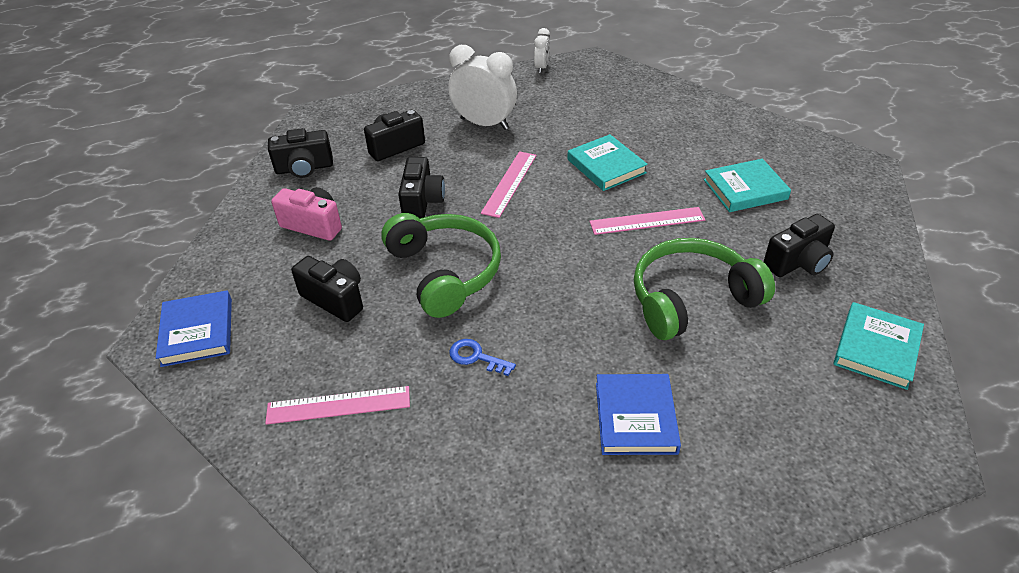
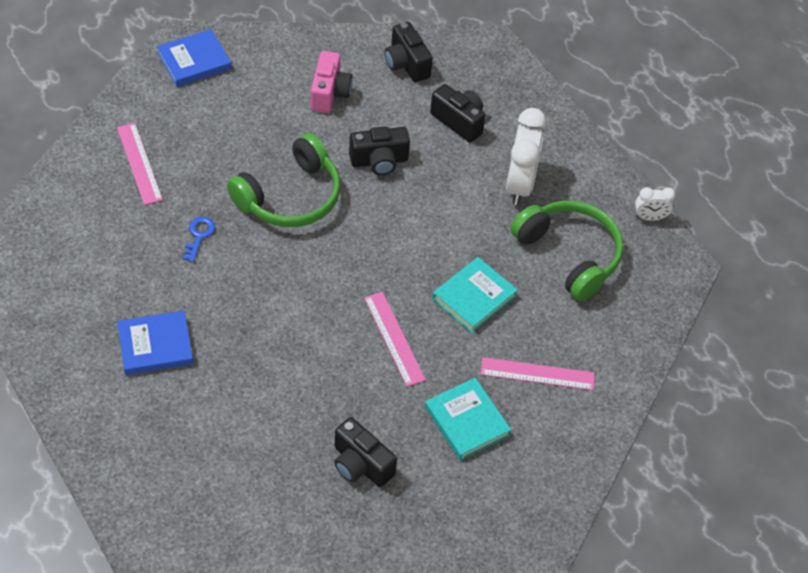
camera: 70 degrees right, 10 degrees up
(335, 299) = (244, 132): black camera -> none
(509, 183) = (424, 222): pink ruler -> pink ruler (537, 374)
(691, 299) = (293, 378): green headphones -> green headphones (569, 254)
(876, 349) = (258, 520): turquoise book -> none

